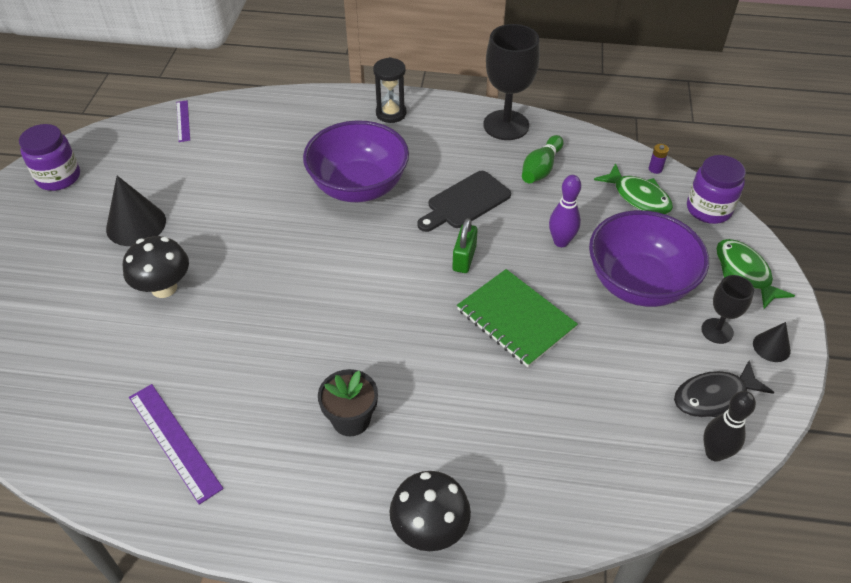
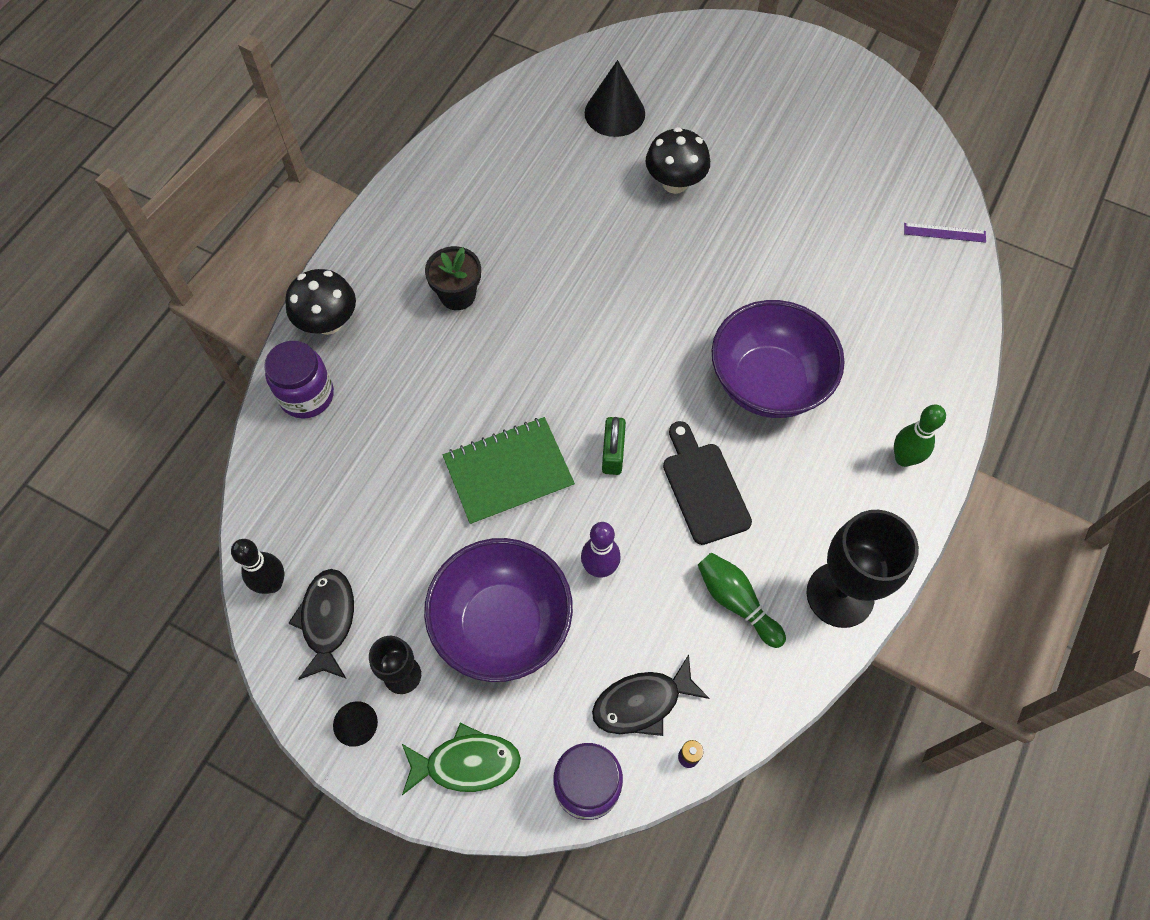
camera: 110 degrees right, 15 degrees up
(58, 177) = (870, 115): purple jar -> purple jar (307, 395)
(136, 224) = (774, 171): black cone -> black cone (614, 113)
(174, 441) = (496, 169): purple ruler -> none
(391, 113) = (904, 458): black hourglass -> green bowling pin
(464, 258) = (613, 453): green padlock -> green padlock turned 60 degrees clockwise
(638, 197) = (642, 702): green fish -> black fish

